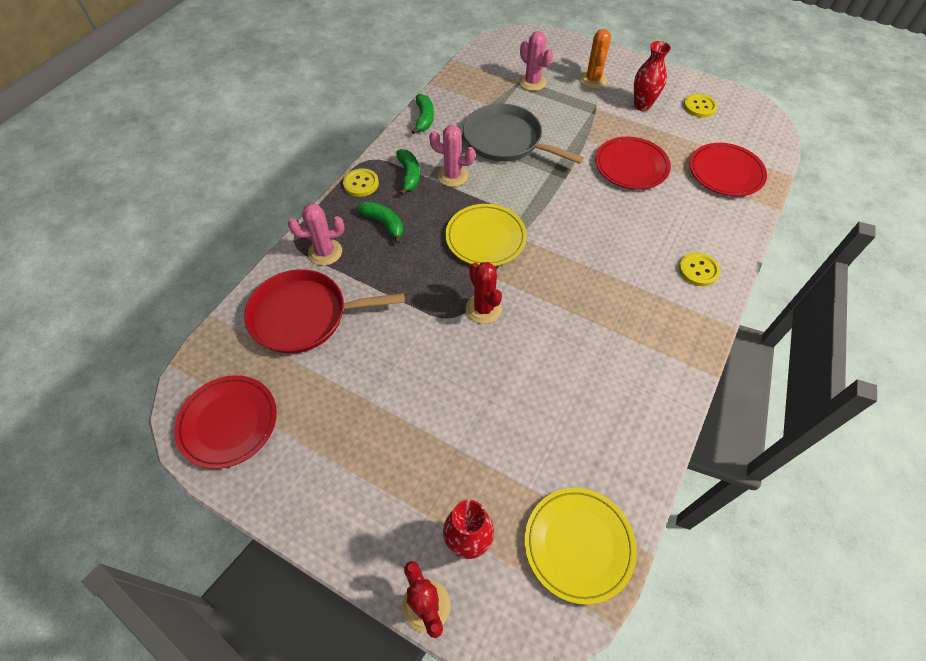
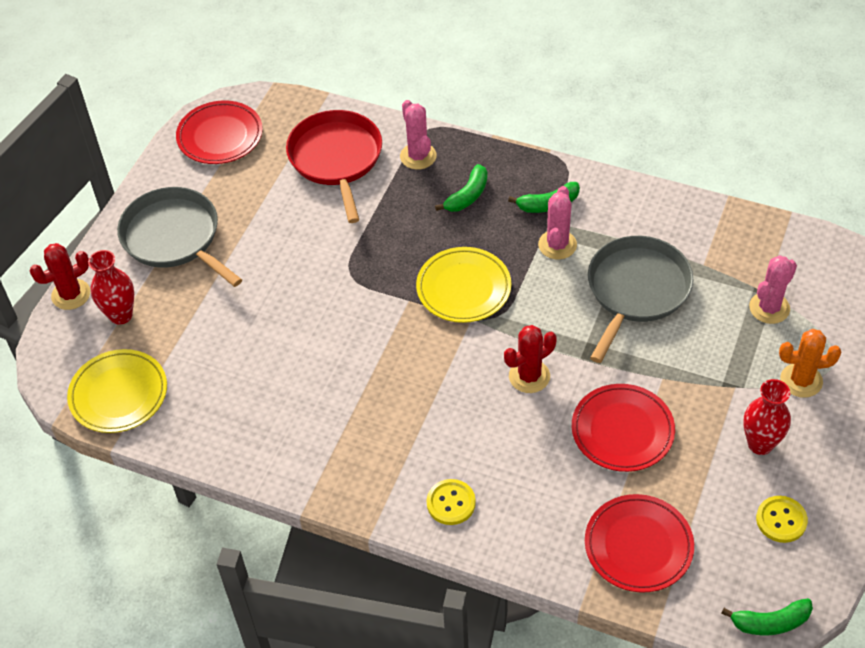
camera: 85 degrees right, 5 degrees down
(361, 184) = (524, 164): yellow button -> none
(366, 478) = (174, 237): none -> grey pan
(424, 118) = (654, 202): green banana -> green banana (770, 622)
(483, 309) = (364, 298): red cactus -> red cactus (529, 376)

